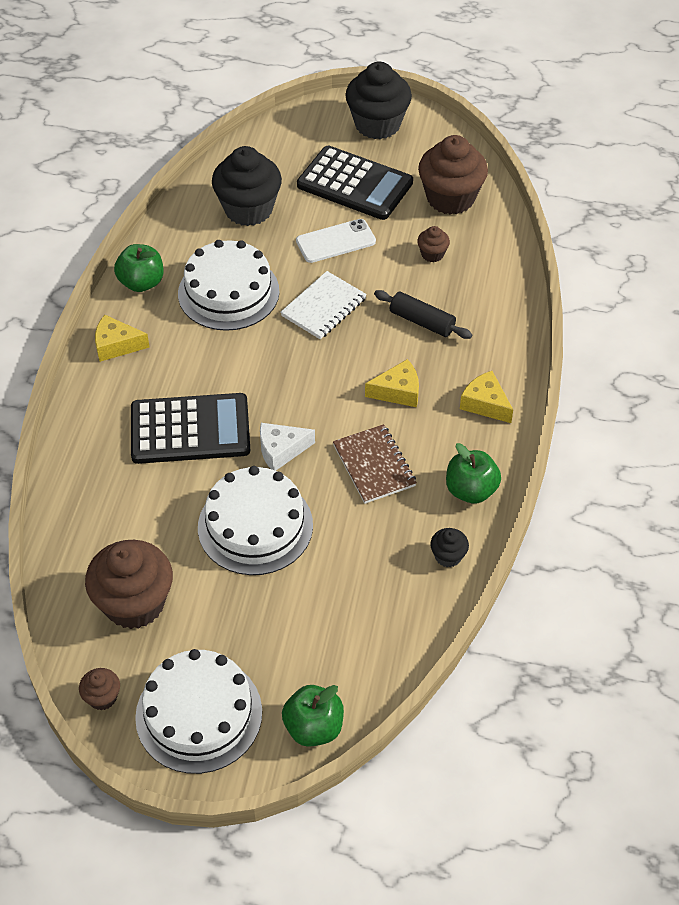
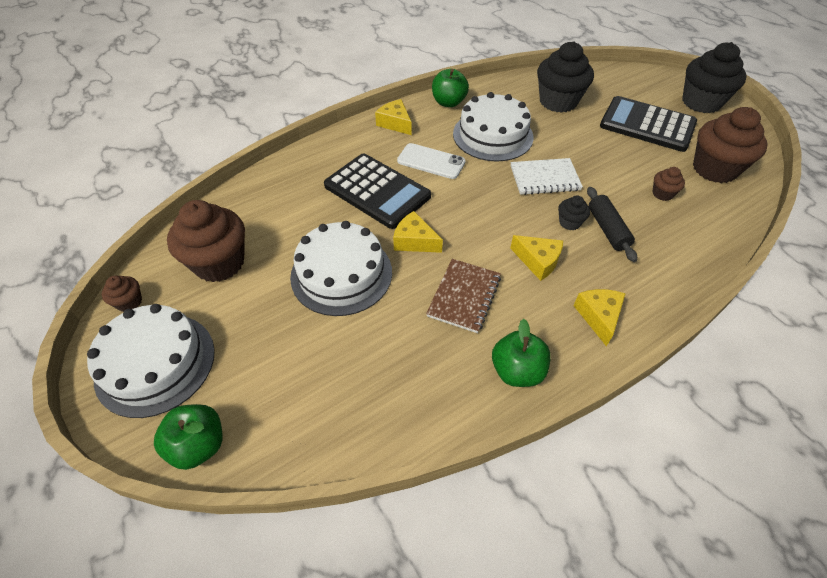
camera: 45 degrees right, 0 degrees up
(281, 450) = (414, 241): white cheese -> yellow cheese
(335, 241) = (597, 147): white phone -> white phone (431, 161)
(355, 184) = (647, 125): black calculator -> black calculator turned 135 degrees clockwise
(448, 556) = (442, 406): black cupcake -> black cupcake (569, 222)

